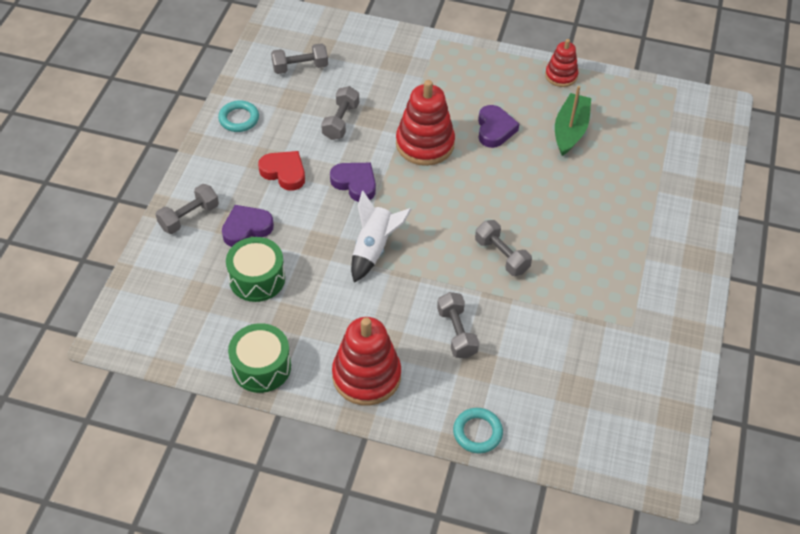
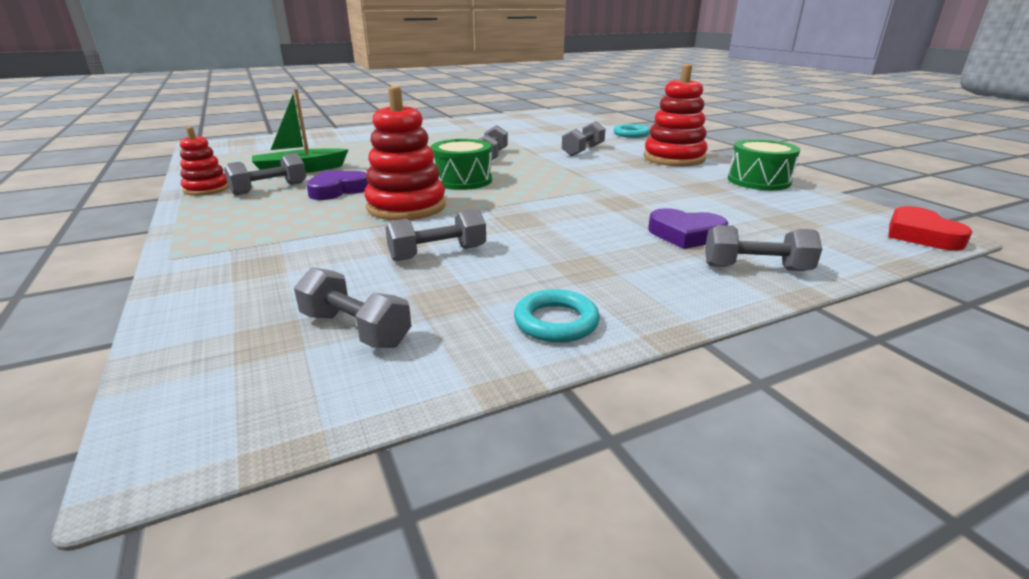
camera: 130 degrees left, 25 degrees down
(257, 278) = (712, 209): green drum -> green drum (462, 180)
(284, 172) = (579, 249): red heart -> red heart (920, 235)
(355, 183) = (520, 214): purple heart -> none
(374, 248) = (575, 186): white rocket -> none
(532, 101) = (269, 189): none -> grey dumbbell

